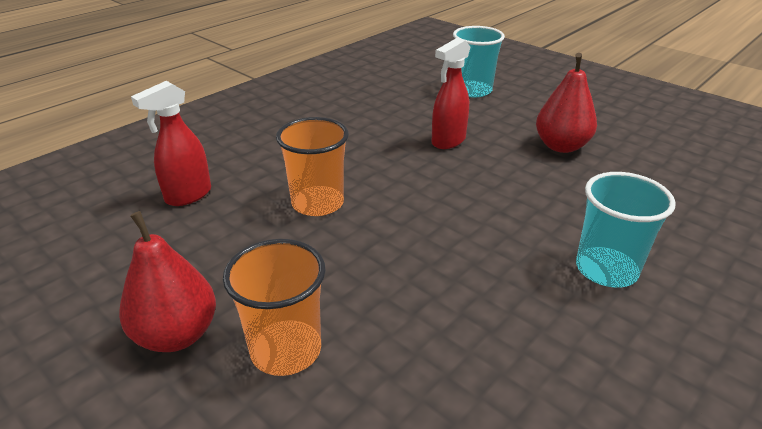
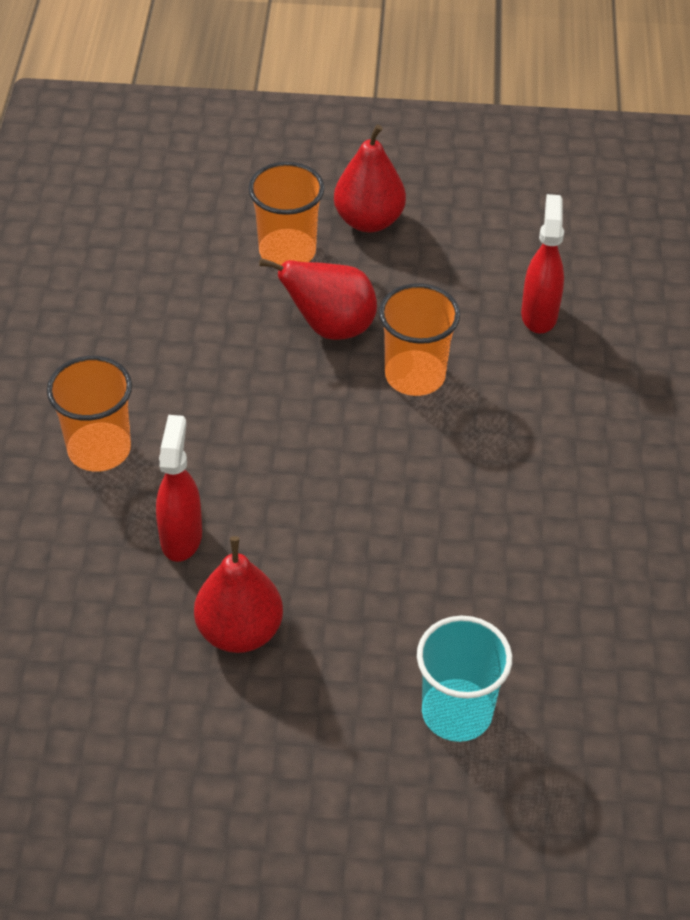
camera: 140 degrees right, 15 degrees up
(333, 262) = (330, 327): none -> red pear
(448, 141) = (382, 554): red spray bottle -> red spray bottle (181, 537)
(606, 269) = (99, 449): turquoise cup -> orange cup

